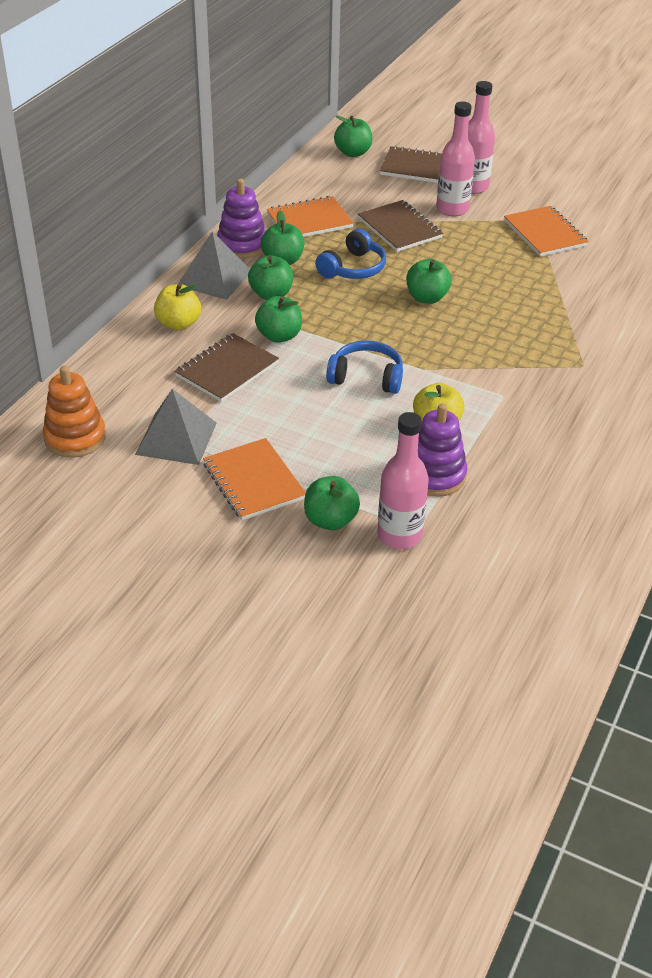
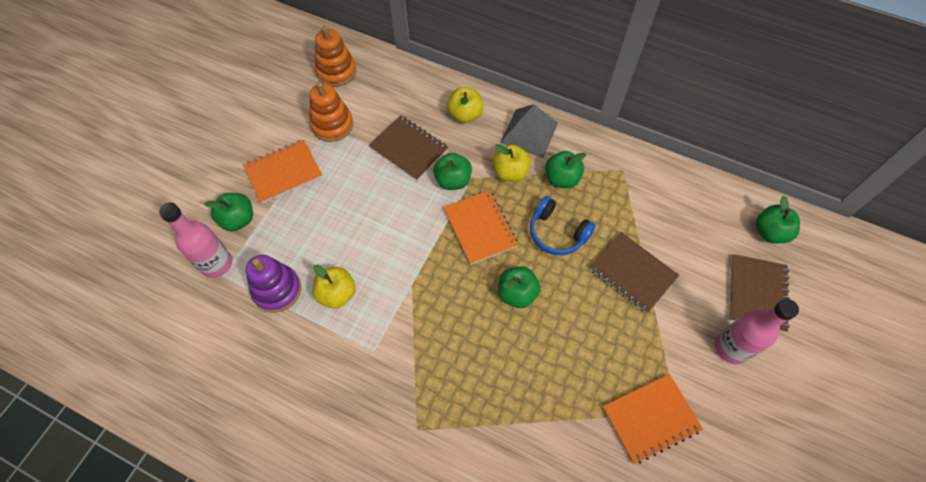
camera: 90 degrees right, 20 degrees up
(176, 438) = (332, 125): grey pyramid -> orange stacking toy
(242, 245) = (581, 148): purple stacking toy -> none
(271, 294) = (510, 172): green apple -> yellow apple
(309, 221) = (630, 197): orange notebook -> orange notebook (480, 228)
(366, 377) = (399, 243): blue headphones -> none
(399, 228) = (632, 273): brown notebook -> brown notebook turned 75 degrees clockwise
(452, 209) = (680, 324): pink bottle -> none

